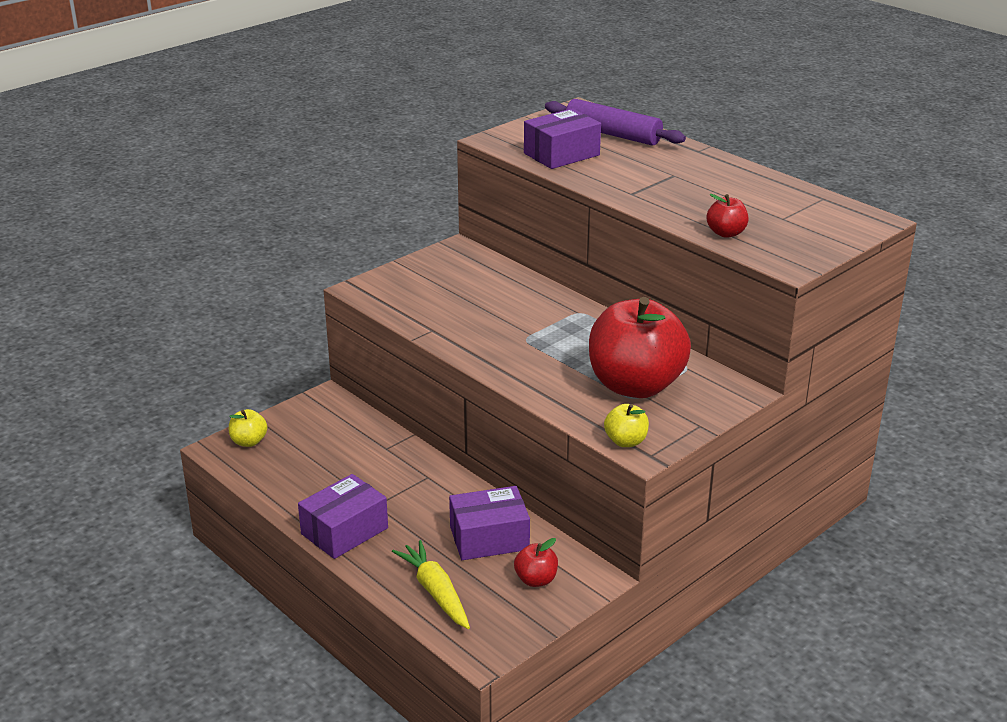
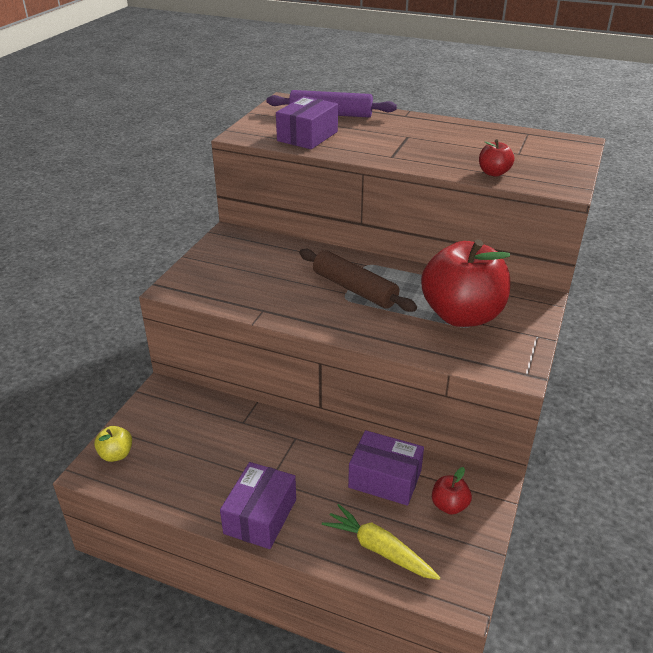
camera: 25 degrees left, 5 degrees up
(489, 538) = (385, 479): purple box -> purple box turned 60 degrees clockwise
(543, 333) = (354, 289): none -> brown rolling pin
(625, 441) = (498, 367): yellow apple -> none

